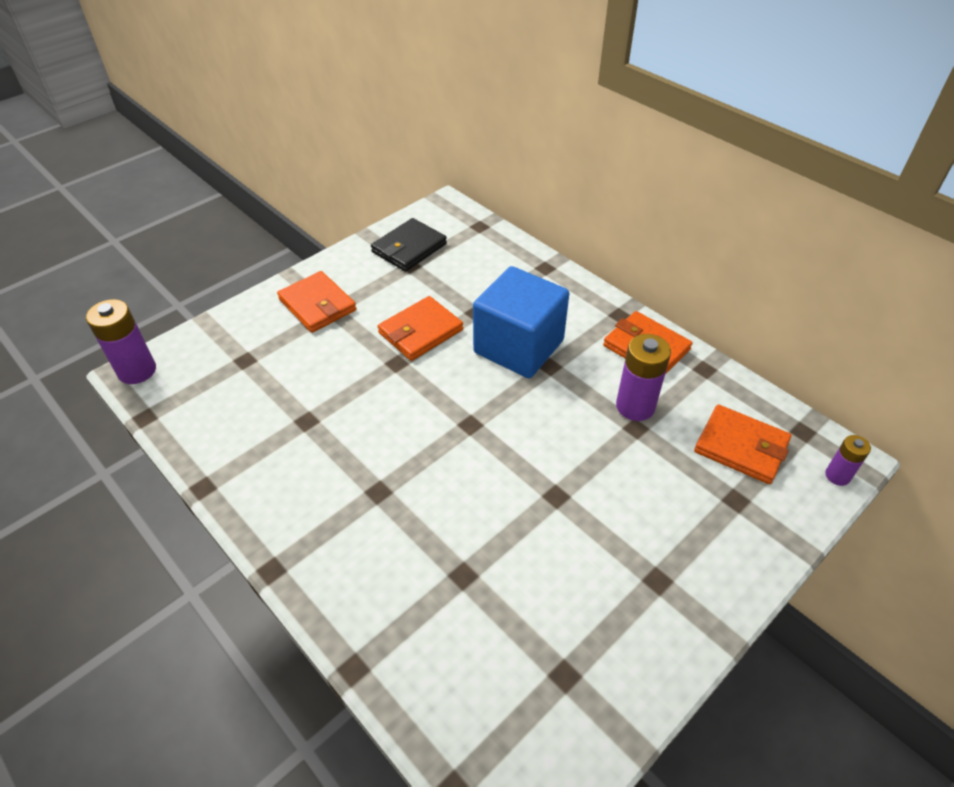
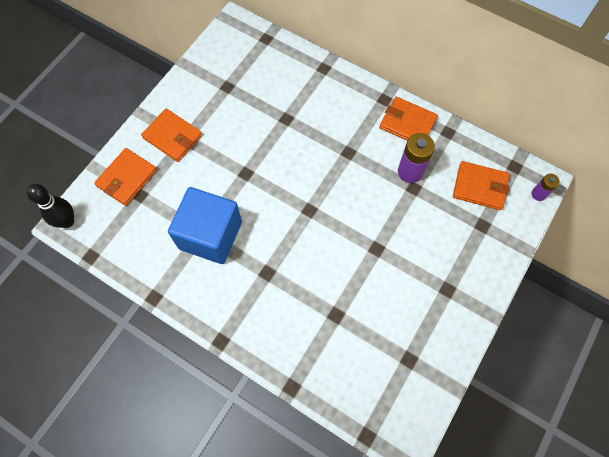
camera: 15 degrees left, 20 degrees up
(137, 371) = (67, 221): purple battery -> black bowling pin
(409, 248) = (221, 70): black wallet -> none
(420, 331) = (253, 143): orange wallet -> orange wallet (127, 178)
(518, 346) = (323, 141): blue cube -> blue cube (210, 235)

